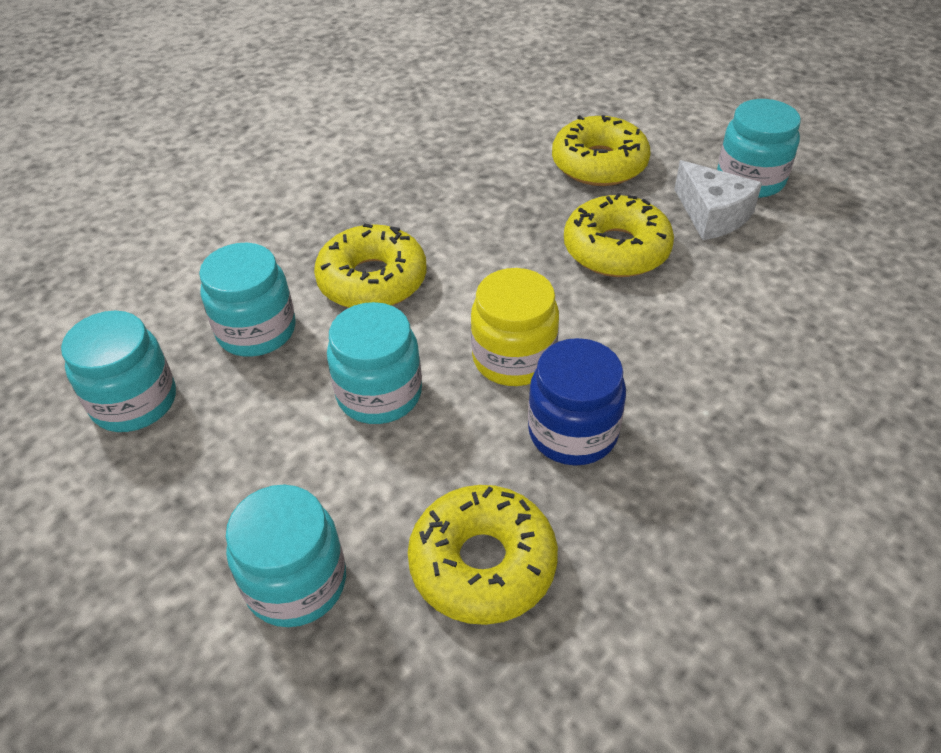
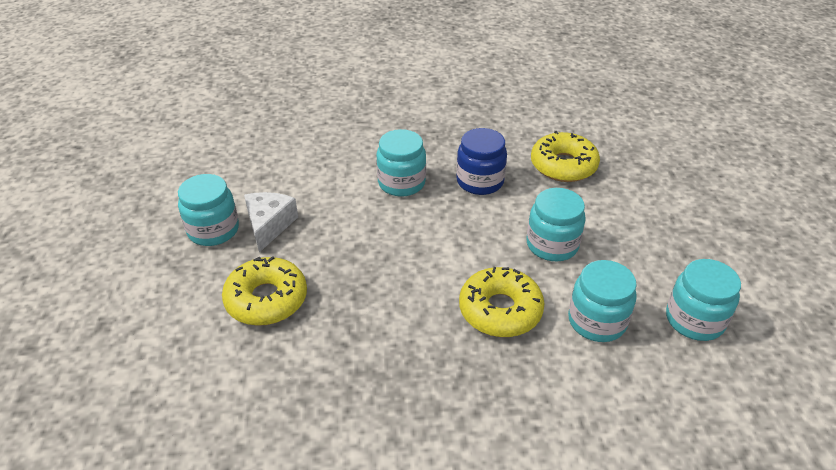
camera: 140 degrees left, 5 degrees down
(296, 582) = (644, 198): turquoise jar -> turquoise jar (401, 183)
(513, 358) = (469, 222): yellow jar -> none
(616, 249) = (346, 240): yellow donut -> none

